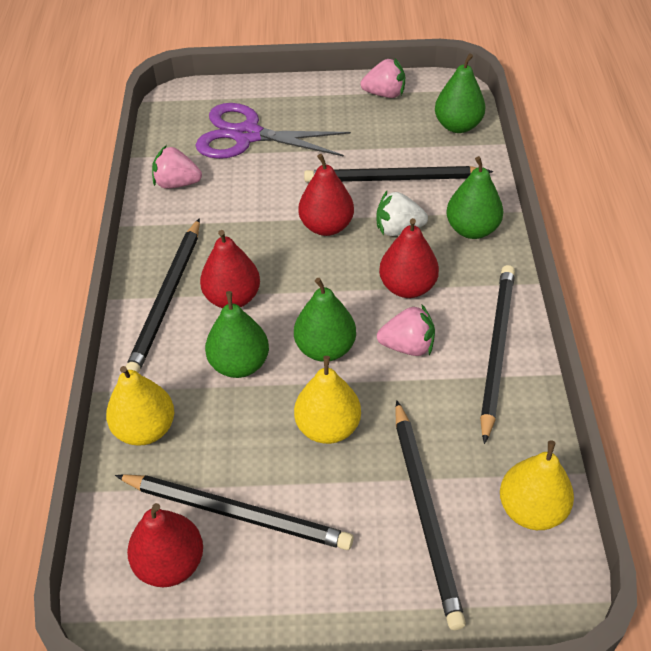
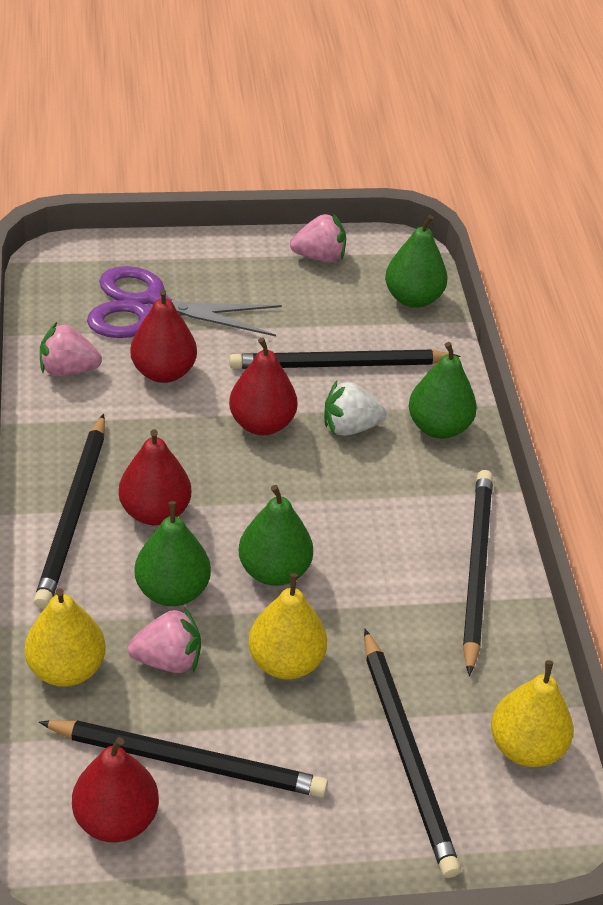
camera: 10 degrees left, 5 degrees down
(407, 287) = (366, 497): red pear -> red pear (163, 372)
(408, 346) = (372, 566): pink strawberry -> pink strawberry (168, 660)

